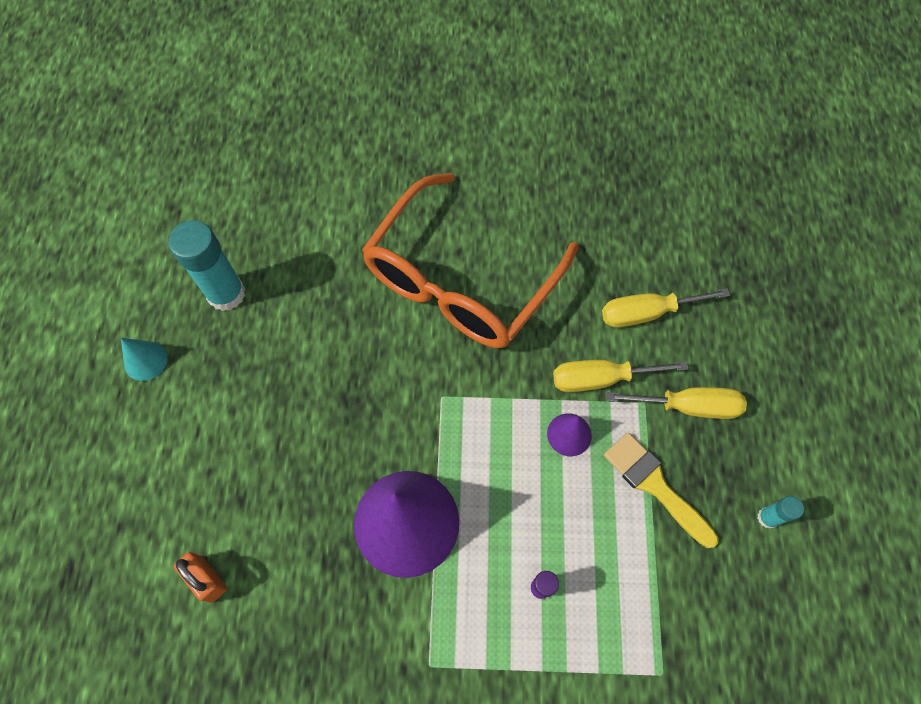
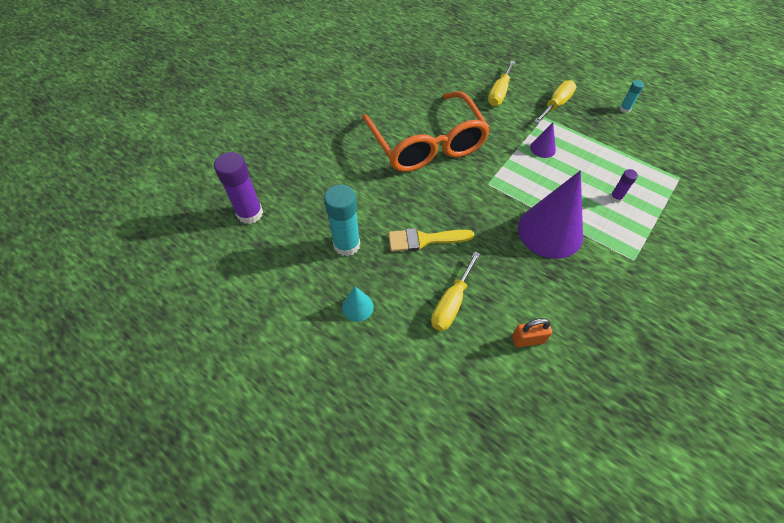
camera: 55 degrees left, 10 degrees down
(208, 168) = (250, 213): none -> purple glue stick
(600, 379) = (521, 124): yellow screwdriver -> yellow screwdriver (451, 303)
(654, 485) = (587, 134): yellow brush -> yellow brush (424, 240)

